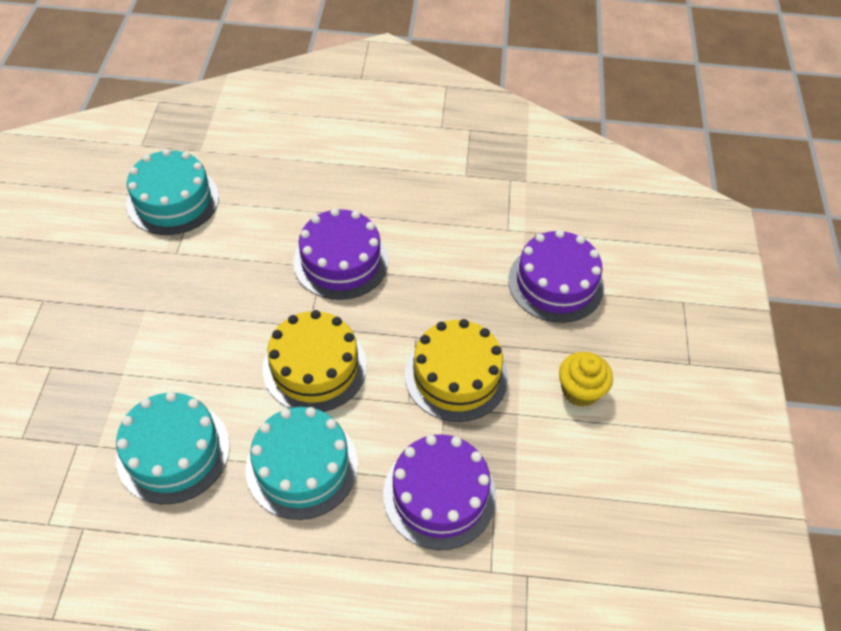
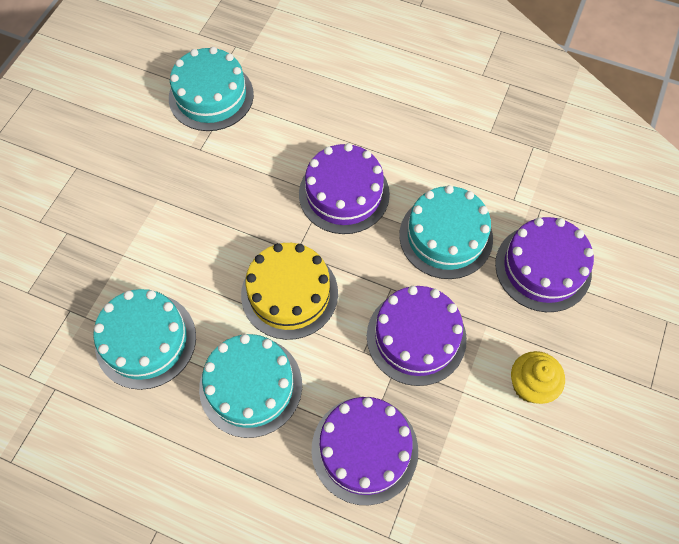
camera: 20 degrees right, 10 degrees up
(454, 277) = (446, 236): none -> turquoise cake
(456, 375) = (416, 337): yellow cake -> purple cake

